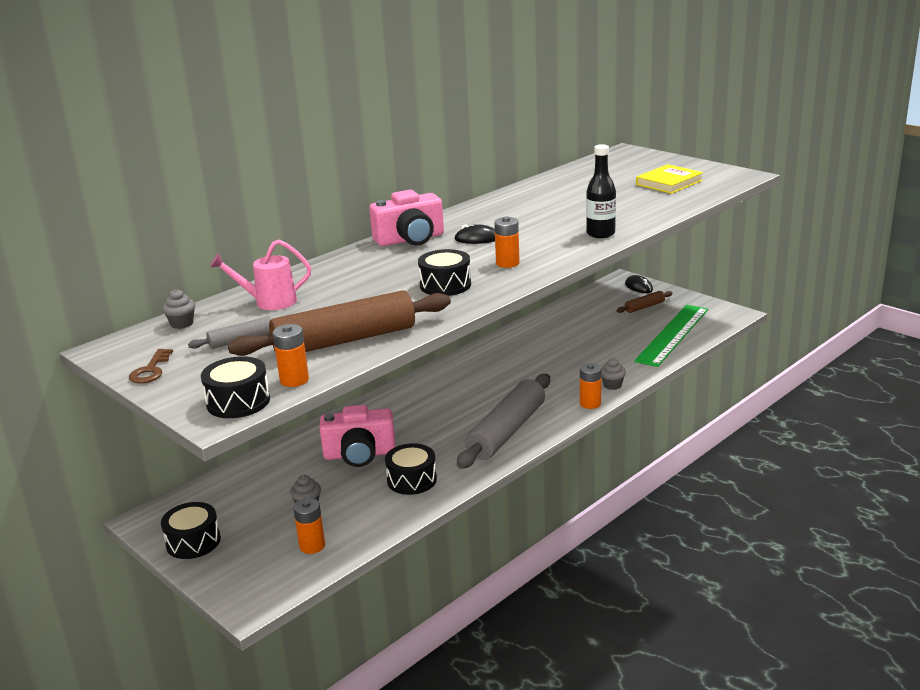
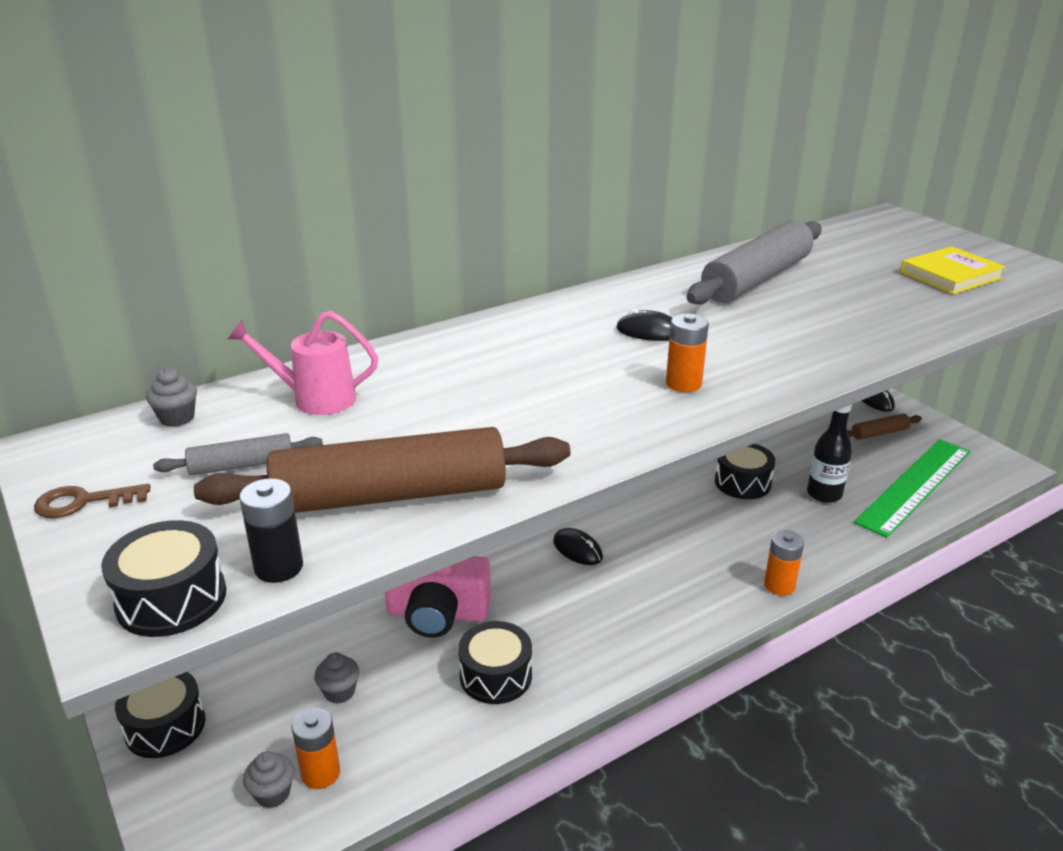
camera: 10 degrees right, 5 degrees up
(150, 370) = (84, 502): brown key -> brown key turned 60 degrees clockwise
(294, 380) = (279, 567): orange battery -> black battery
(410, 239) = (554, 318): pink camera -> none
(445, 285) = (579, 410): black drum -> black drum (742, 482)
(447, 405) = (577, 549): none -> black mouse
(507, 431) = (650, 613): grey rolling pin -> grey rolling pin (756, 279)
(600, 234) = (836, 350): black bottle -> black bottle (824, 494)
(612, 385) = (816, 558): grey cupcake -> grey cupcake (273, 793)

